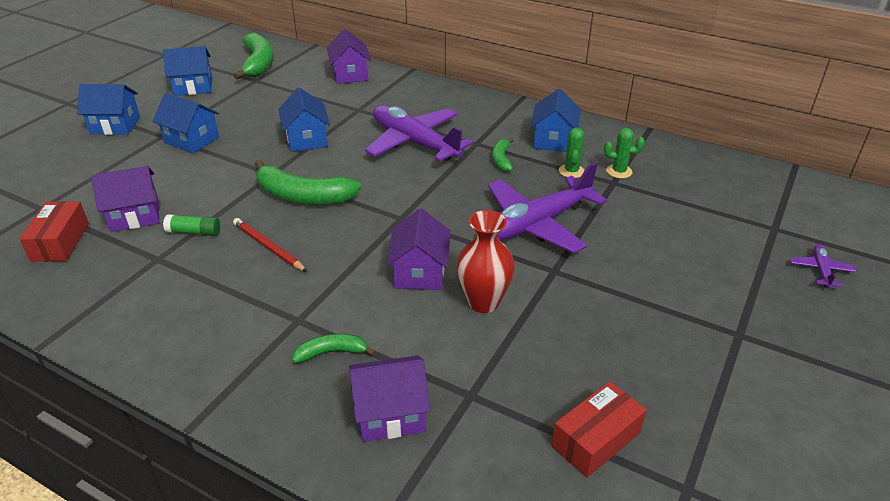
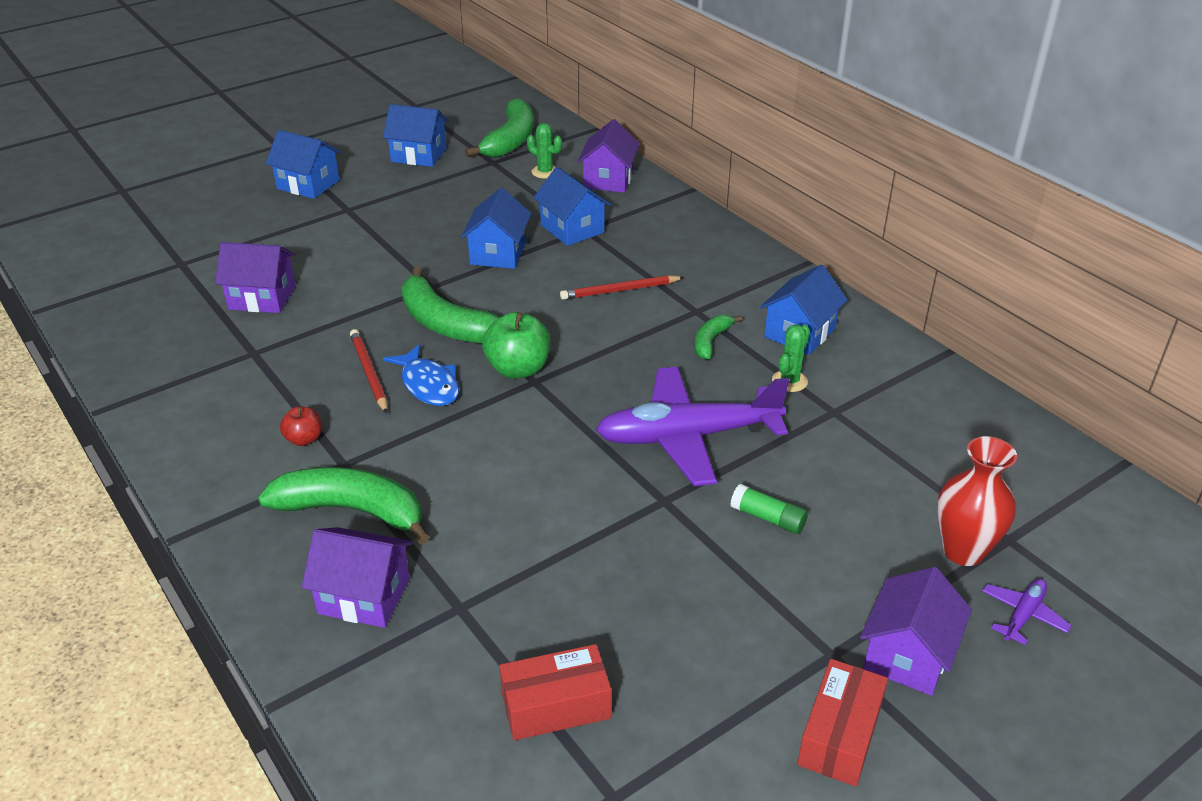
camera: 25 degrees right, 0 degrees up
(60, 242) = (177, 307): red box -> red box (840, 735)
(192, 140) = (374, 222): blue house -> blue house (572, 229)
(194, 232) = (307, 333): green glue stick -> green glue stick (768, 518)
(250, 311) = (304, 439): none -> red apple
(322, 242) = (428, 384): none -> blue fish
(331, 353) = (352, 511): green banana -> green banana, size x1.93
(382, 213) = (518, 369): none -> green apple
(414, 143) = (620, 290): purple plane -> red pencil
(419, 272) = (507, 452): purple house -> purple house (908, 655)
(483, 302) = (552, 510): red vase -> red vase (963, 551)
(619, 171) = (854, 399): green cactus -> green cactus (545, 172)

